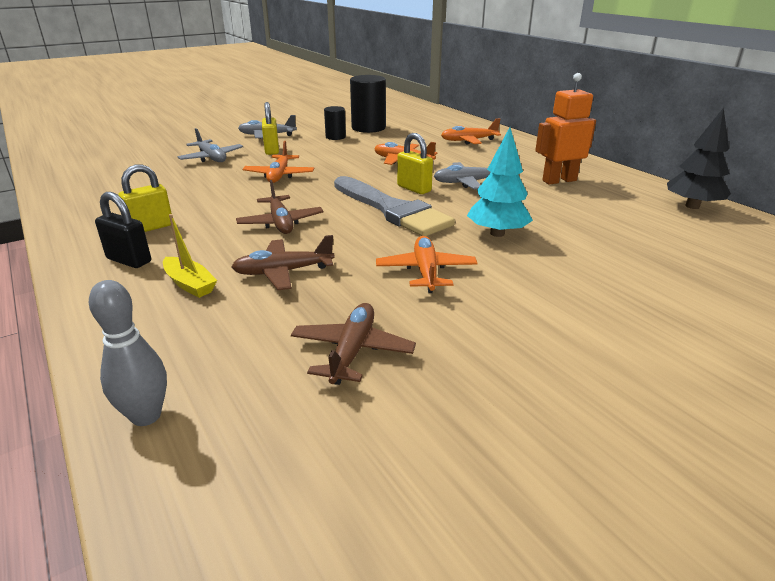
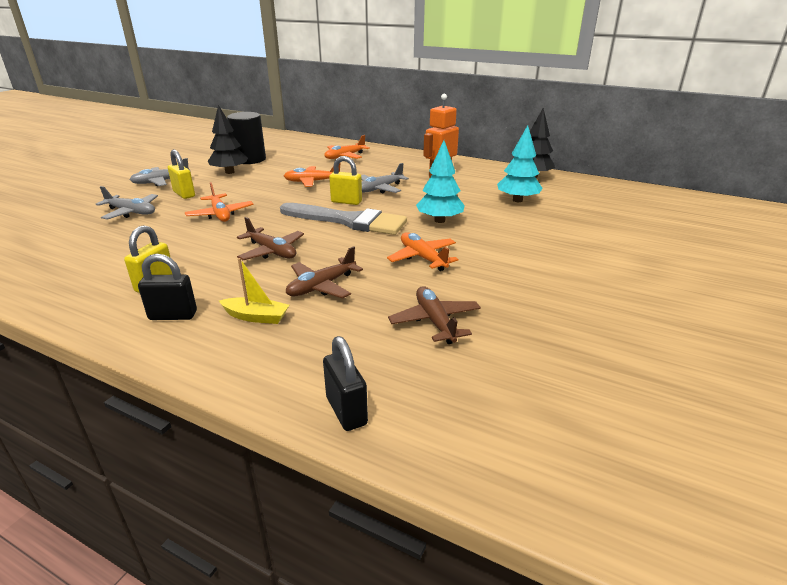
camera: 30 degrees left, 0 degrees up
(146, 416) = (346, 411): grey bowling pin -> black padlock
(335, 137) = (230, 172): black cylinder -> black tree
(633, 232) = (517, 200): none -> turquoise tree

